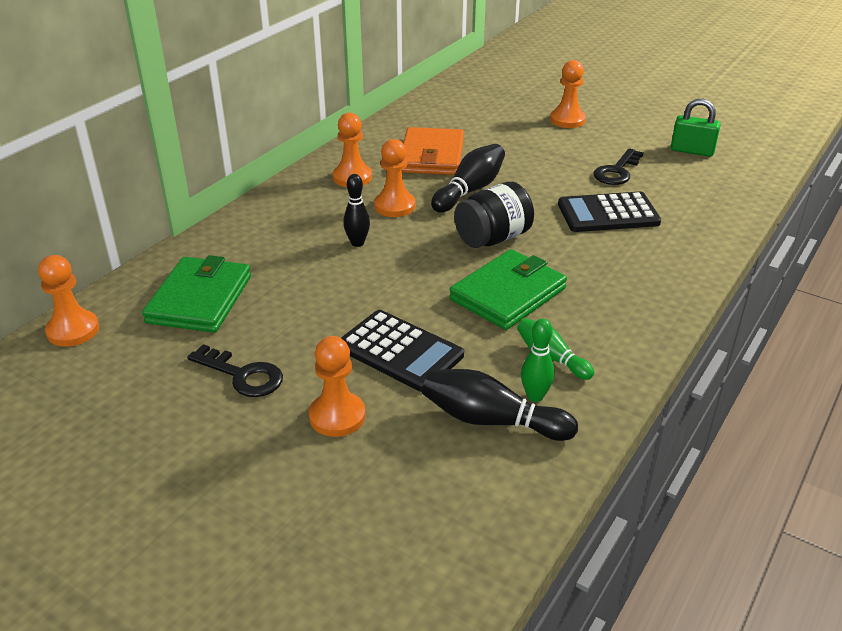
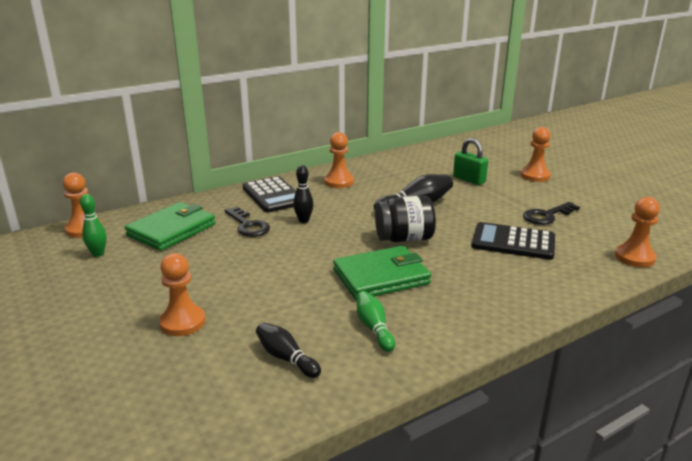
camera: 25 degrees right, 10 degrees down
(242, 375) = (150, 280): black key -> black key (248, 225)
(394, 206) = (351, 204): orange pawn -> orange pawn (634, 257)
(400, 351) = (266, 293): black calculator -> black calculator (273, 195)
(431, 156) = (407, 180): orange wallet -> none
(491, 420) = (286, 358): black bowling pin -> black bowling pin, size x0.64
(535, 396) = (335, 351): green bowling pin -> green bowling pin (98, 254)
(692, 151) = (628, 214): green padlock -> green padlock (469, 180)

